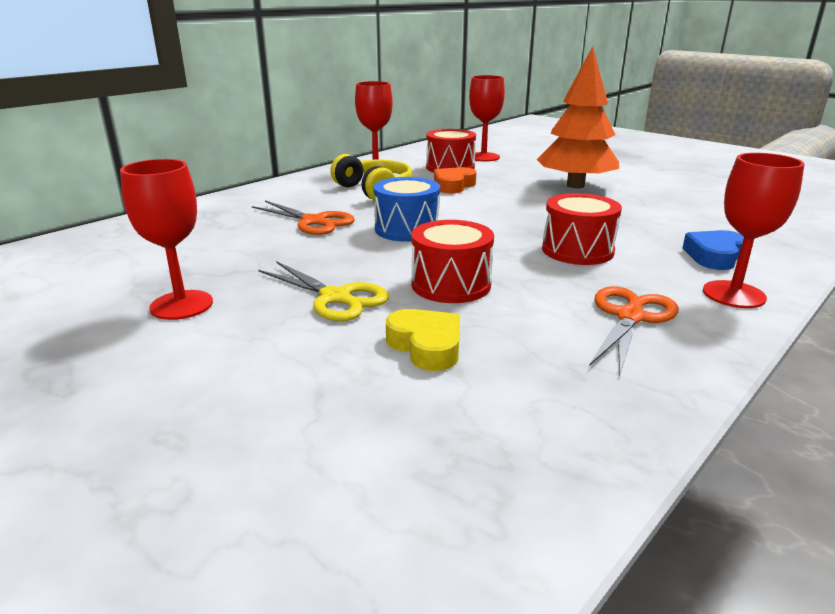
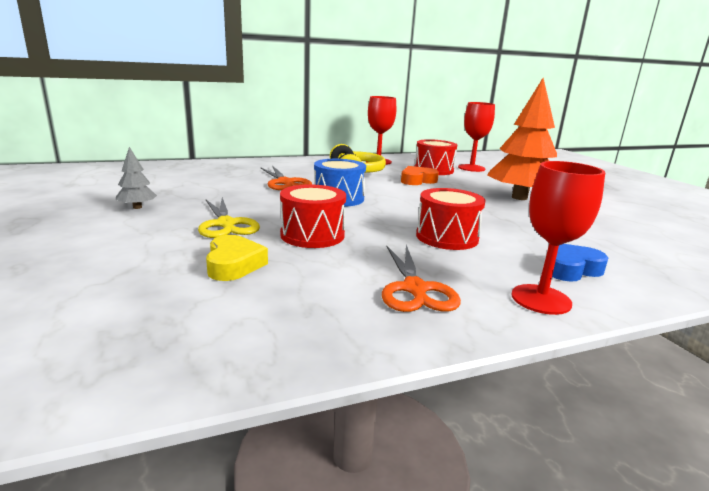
camera: 25 degrees right, 5 degrees down
(181, 305) = (137, 207): red goblet -> grey tree
(630, 317) = (415, 289): orange scissors -> orange scissors turned 120 degrees clockwise

